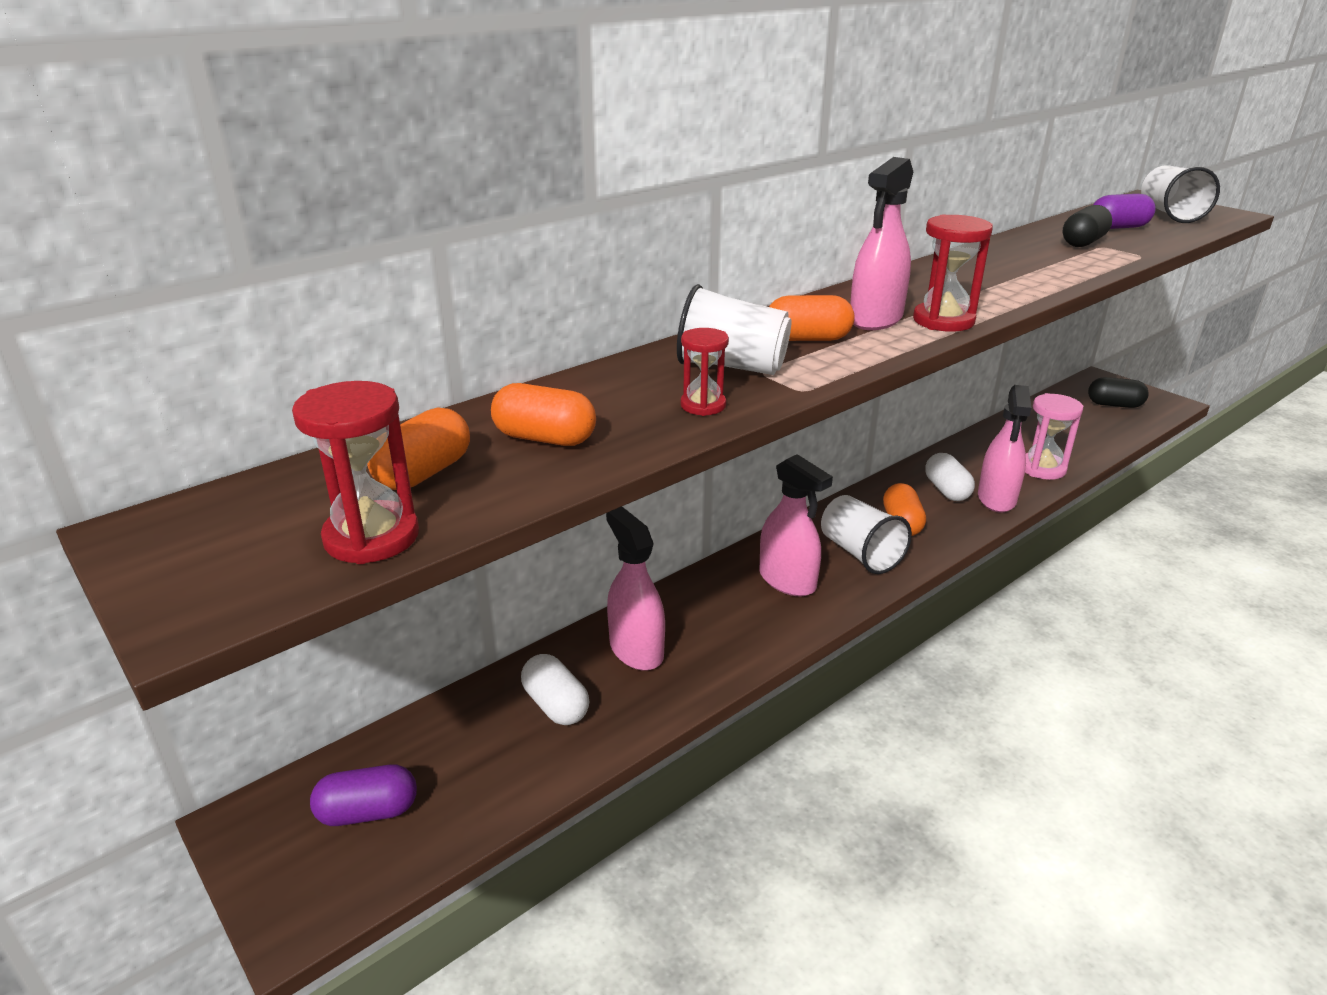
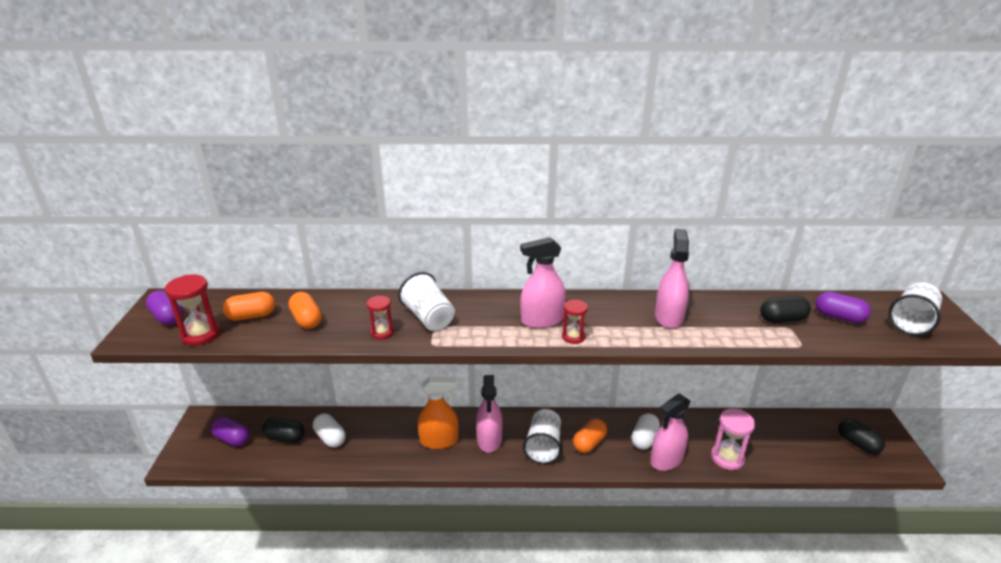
camera: 40 degrees right, 0 degrees up
(226, 547) = (167, 317): none -> purple capsule
(473, 750) = (285, 438): none -> black capsule
(556, 705) = (330, 438): white capsule -> white capsule turned 45 degrees counterclockwise
(636, 650) = (386, 433): pink spray bottle -> pink spray bottle (669, 317)
(726, 617) = (439, 440): none -> orange spray bottle
(808, 339) = (488, 317): orange capsule -> none
(943, 321) = (573, 337): red hourglass -> red hourglass, size x0.62

